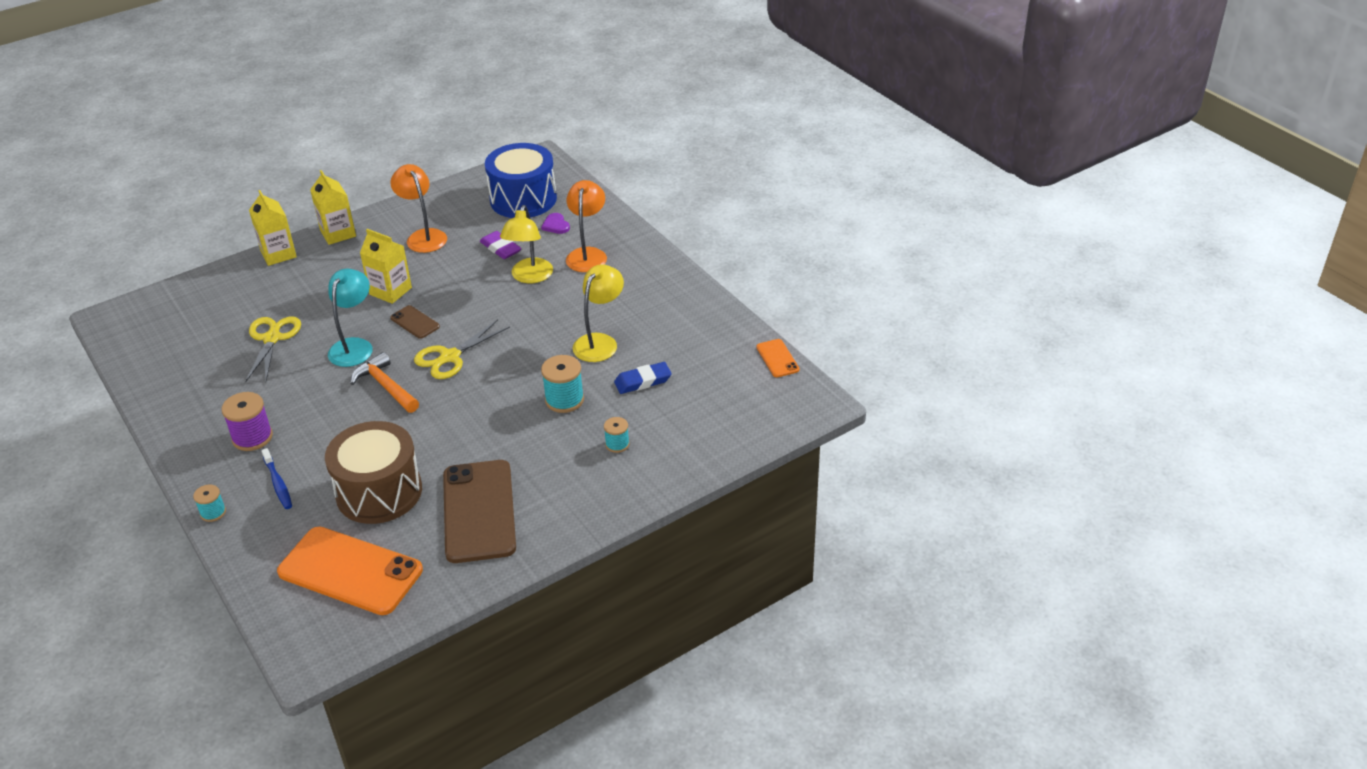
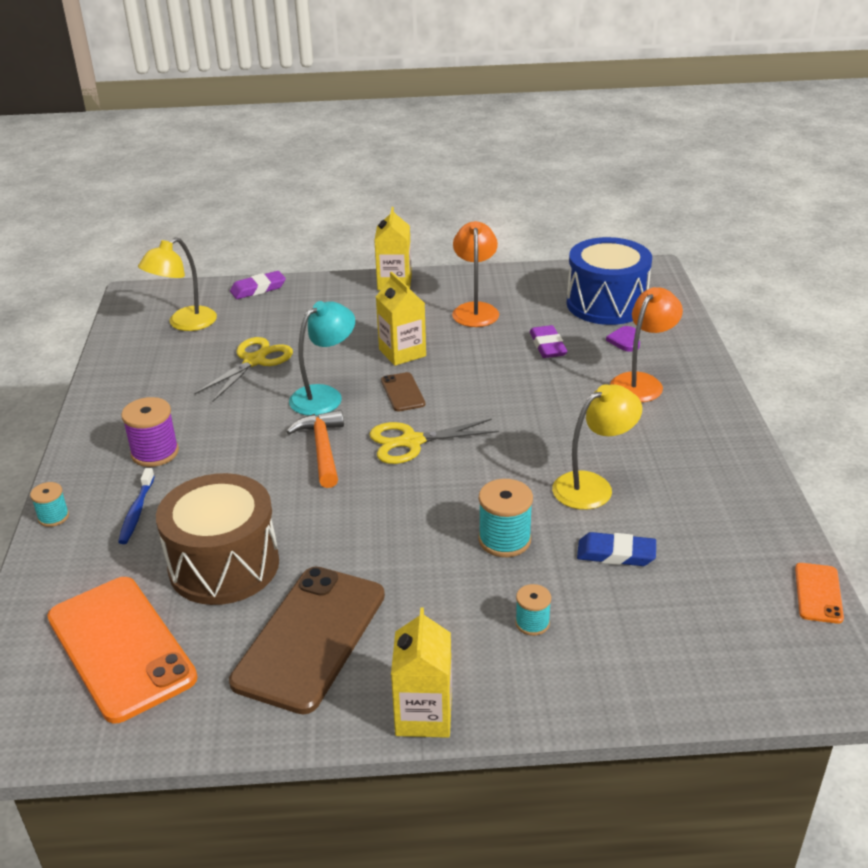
camera: 30 degrees right, 5 degrees down
(220, 276) = (258, 289): none -> purple eraser
(278, 254) = (325, 285): yellow carton -> yellow carton (424, 715)
(529, 277) = (559, 385): yellow lamp -> yellow lamp (184, 324)

